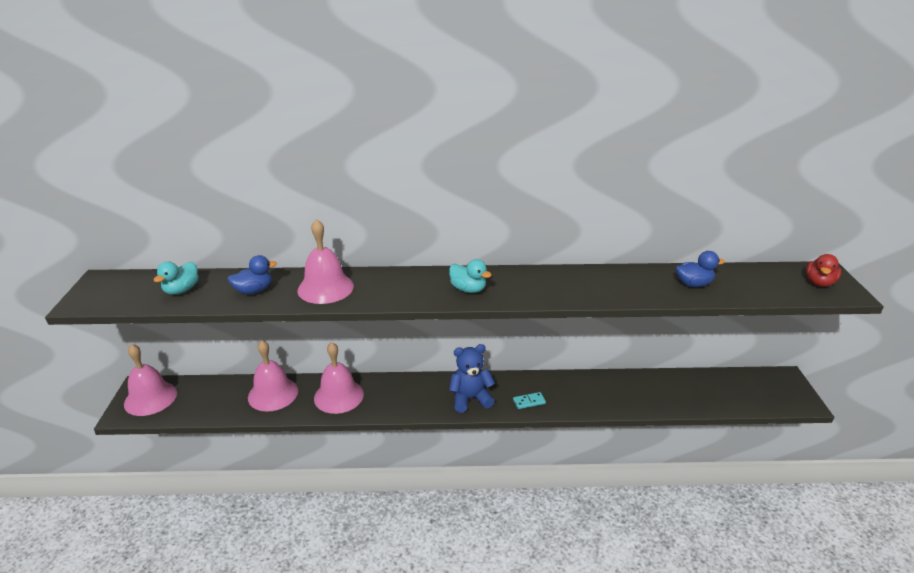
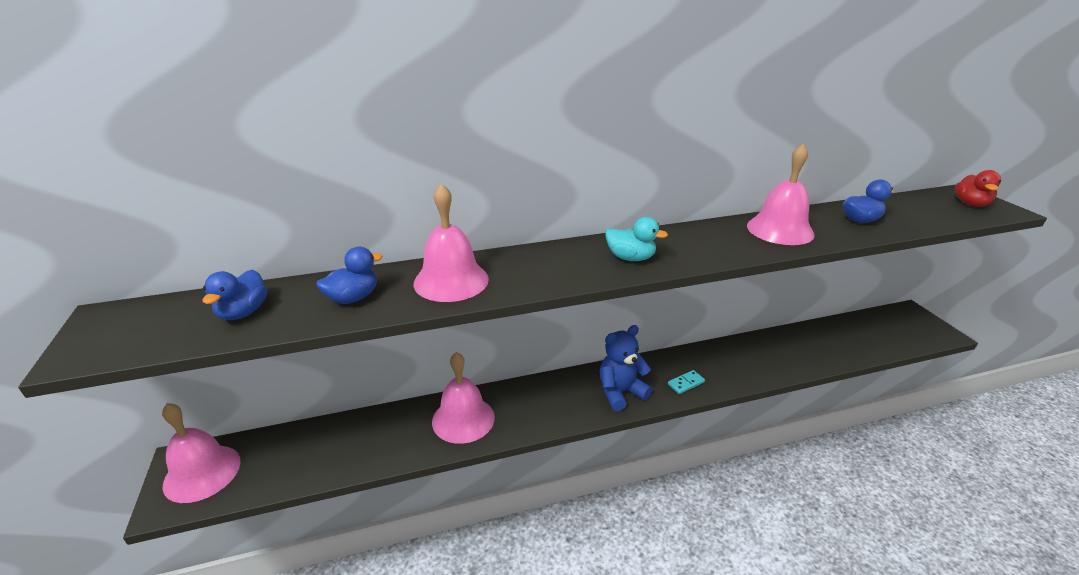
camera: 15 degrees left, 0 degrees up
(182, 290) = (243, 312): turquoise duck -> blue duck
(273, 394) = (376, 433): pink bell -> pink bell (780, 230)

